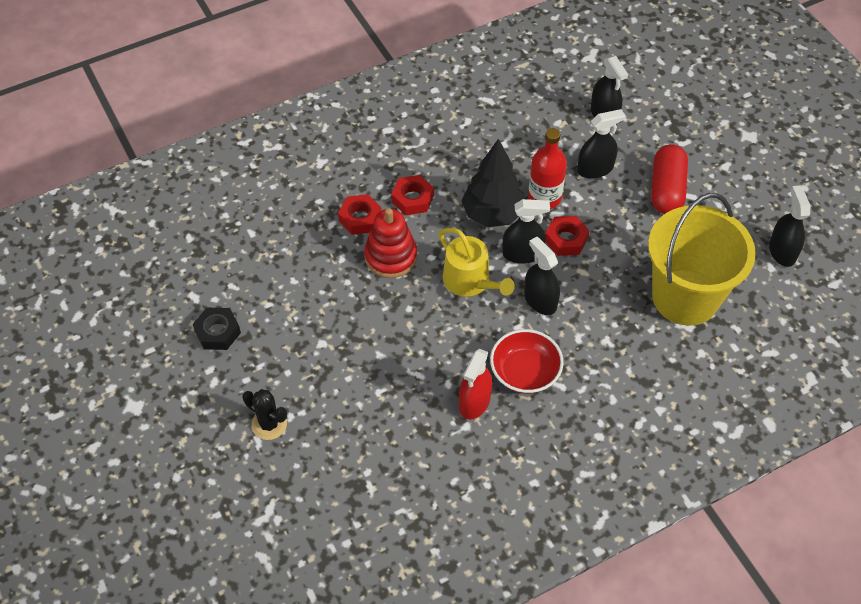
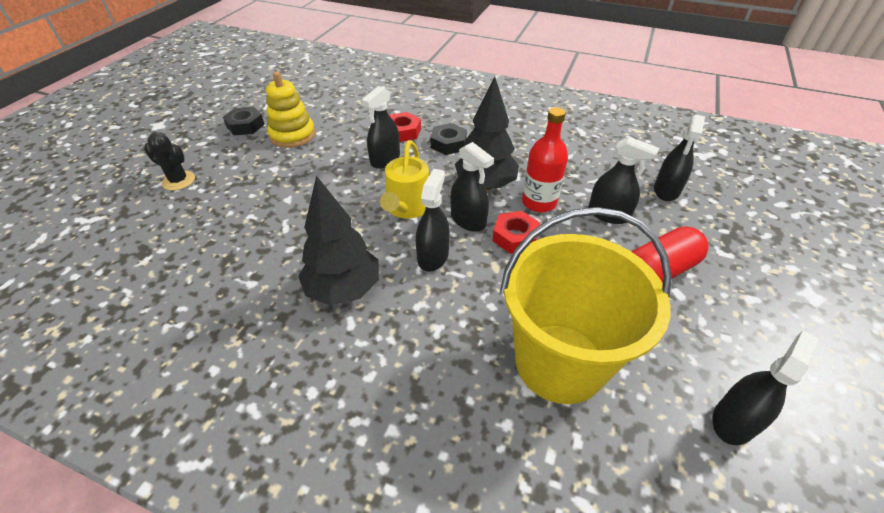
camera: 50 degrees right, 10 degrees down
(269, 424) = (178, 181): black cactus -> black cactus turned 60 degrees counterclockwise
(278, 303) = (292, 135): none -> yellow stacking toy
(391, 257) = (385, 159): red stacking toy -> black spray bottle
(412, 199) = (448, 144): red nut -> black nut
(474, 402) = (282, 274): red spray bottle -> none
(525, 372) = (344, 289): red bowl -> black tree

